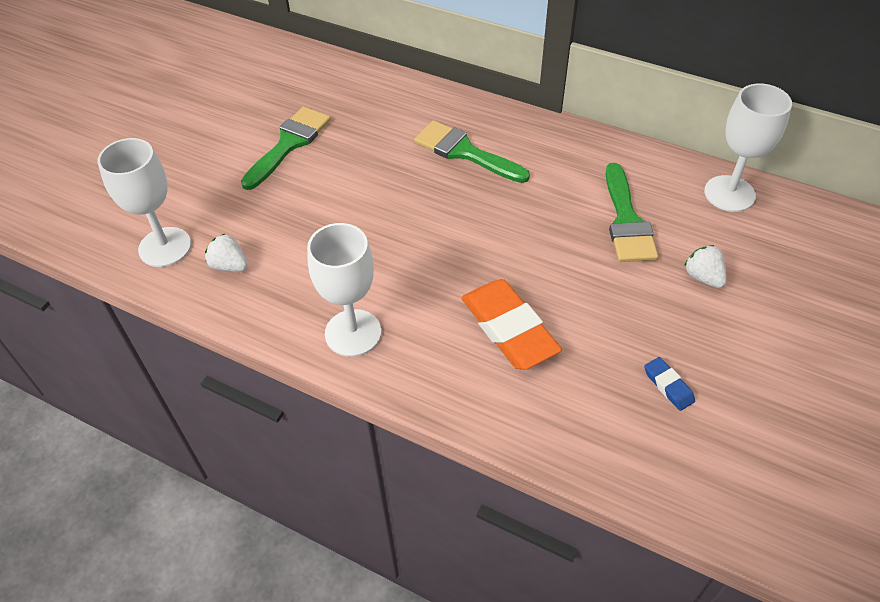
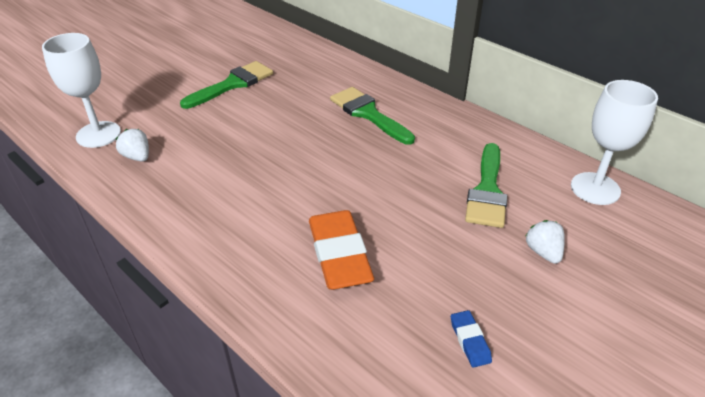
camera: 15 degrees right, 10 degrees down
(353, 333) = (204, 227): white goblet -> none

